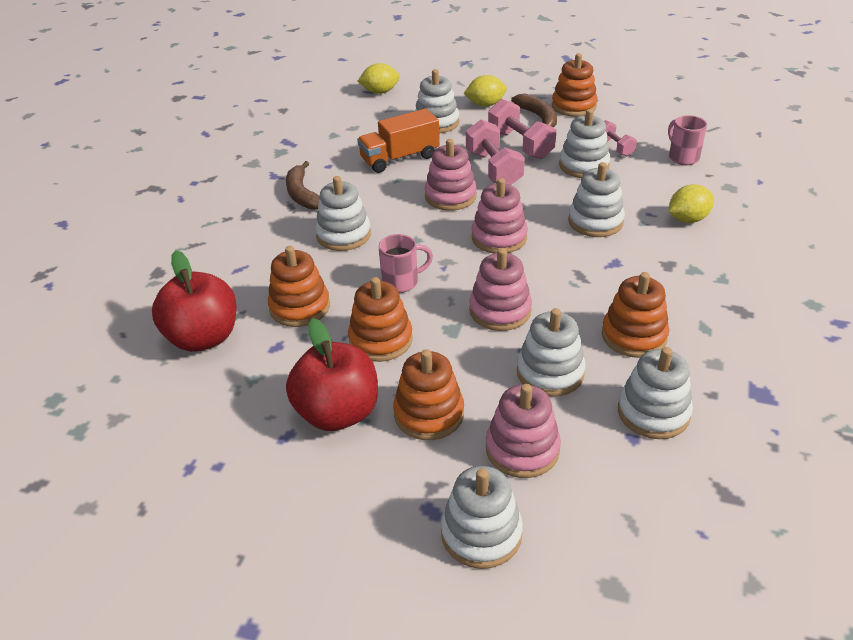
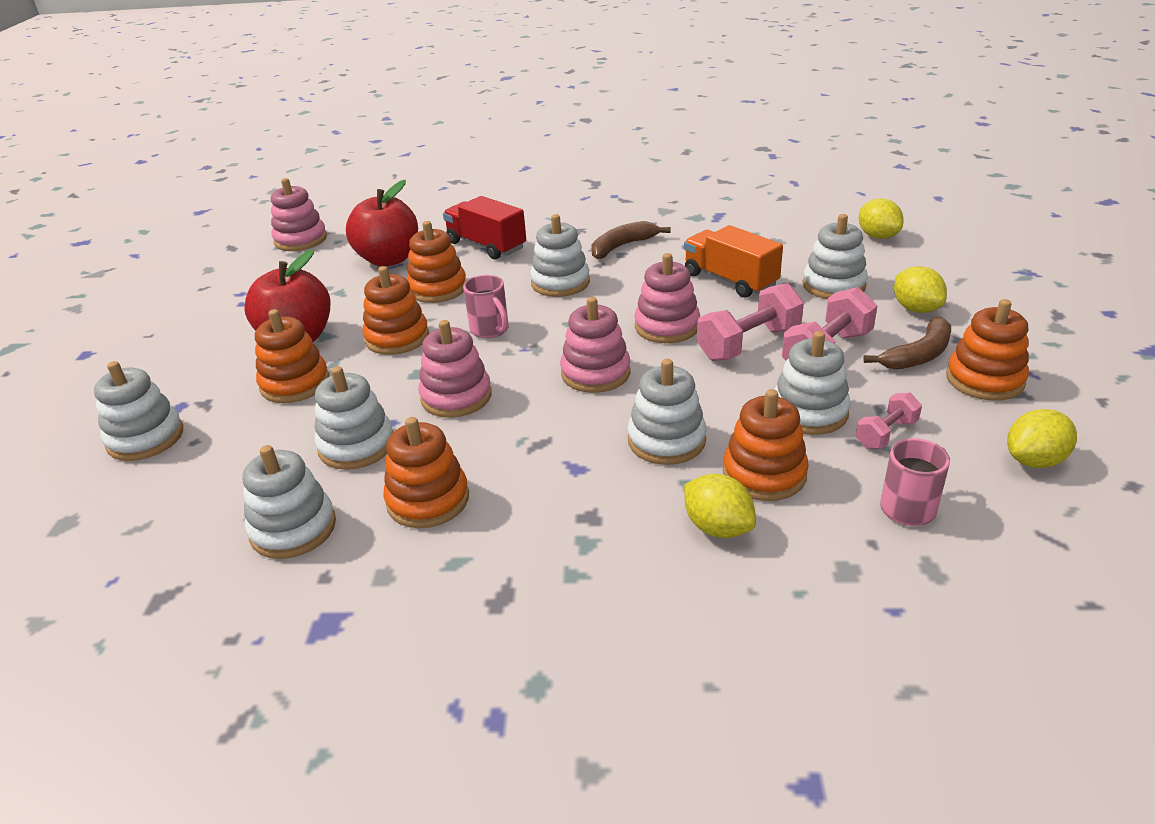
camera: 75 degrees right, 5 degrees down
(231, 268) = (486, 245): none -> red truck
(522, 449) = (244, 444): pink stacking toy -> pink stacking toy (300, 240)
(641, 194) = (764, 474): none -> orange stacking toy
(652, 114) = (1034, 460): none -> yellow lemon

